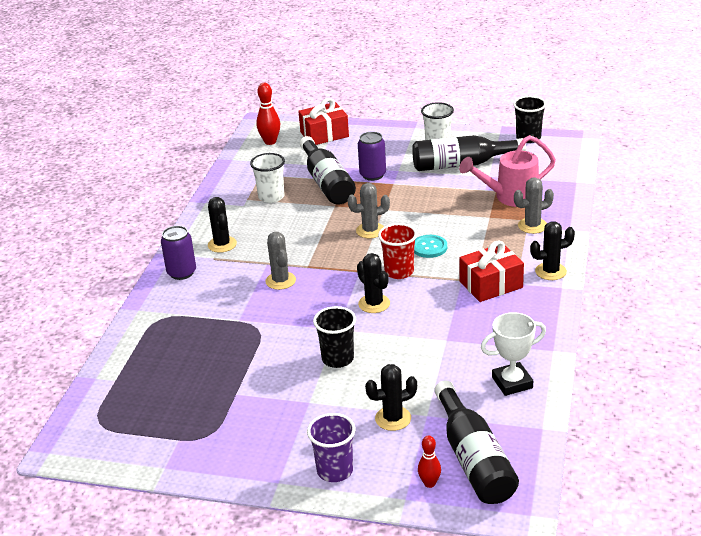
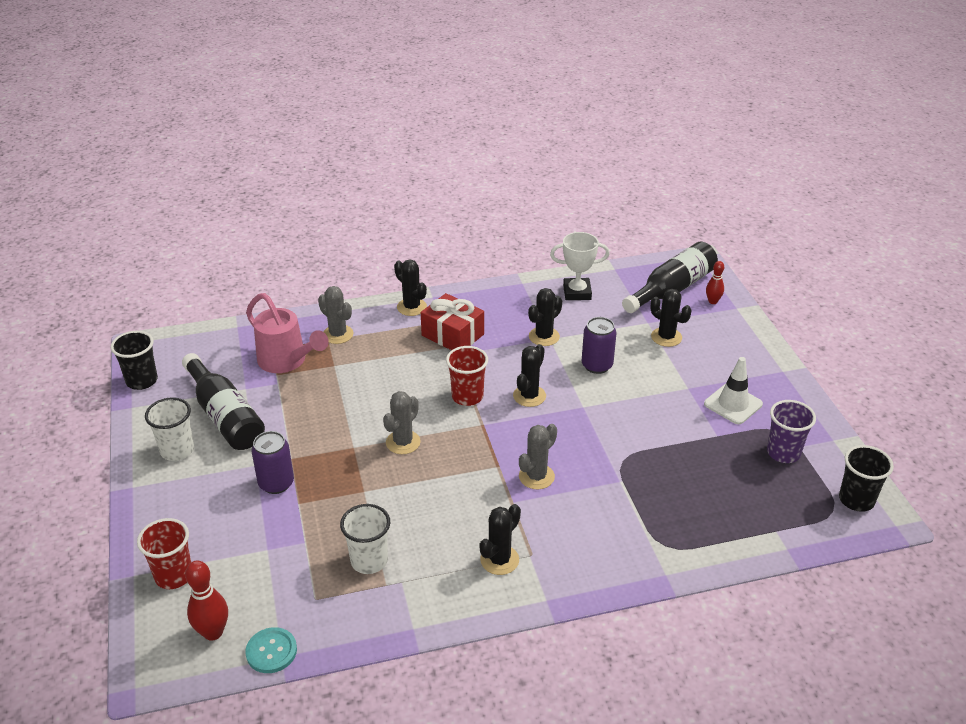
camera: 120 degrees left, 5 degrees up
(181, 273) = (576, 570): purple can -> purple can (597, 365)
(264, 422) = (733, 404): none -> white traffic cone
(324, 134) = (174, 576): red gift -> red cup
(327, 182) = (311, 520): black bottle -> none
(335, 471) = (744, 347): purple cup -> purple cup (783, 453)
(338, 359) = (623, 391): black cup -> black cup (856, 500)
(370, 230) = (403, 442): grey cactus -> grey cactus turned 75 degrees clockwise
(429, 247) = (412, 389): turquoise button -> turquoise button (271, 651)
(451, 337) = (544, 336): none -> black cactus
(512, 383) = (577, 292): white trophy -> white trophy turned 45 degrees counterclockwise

